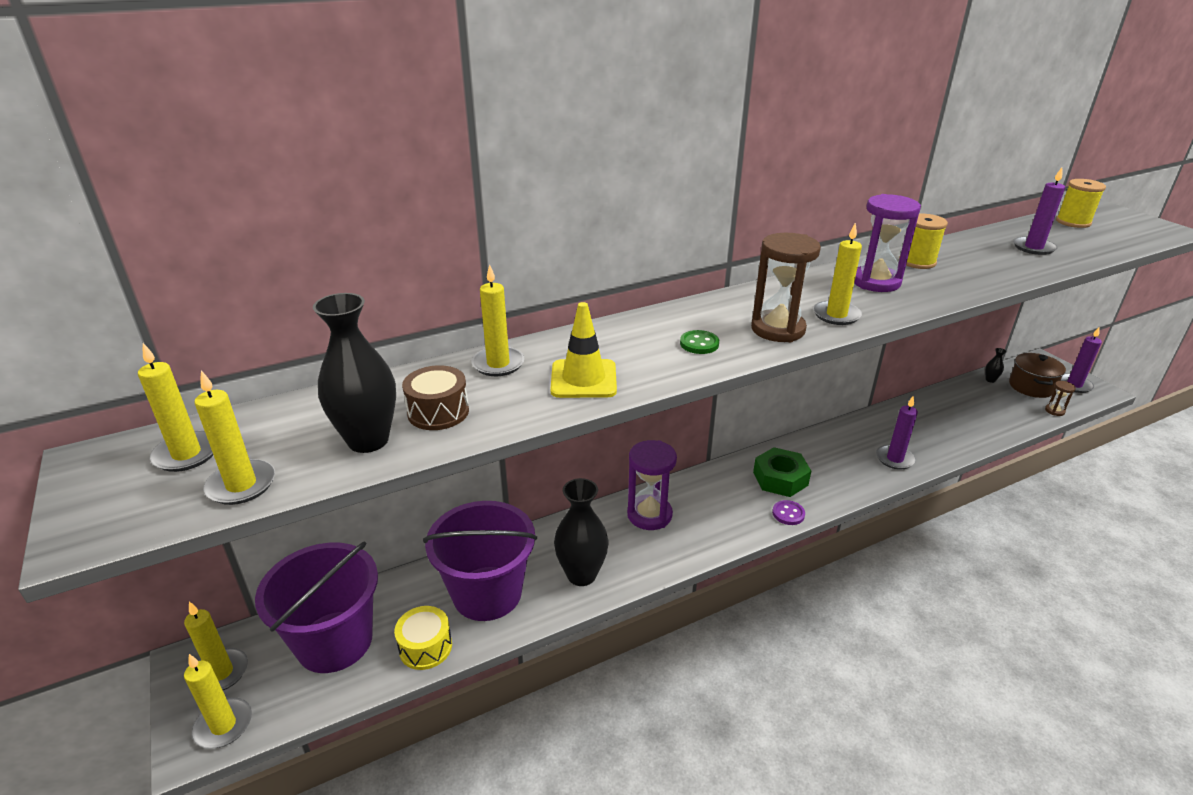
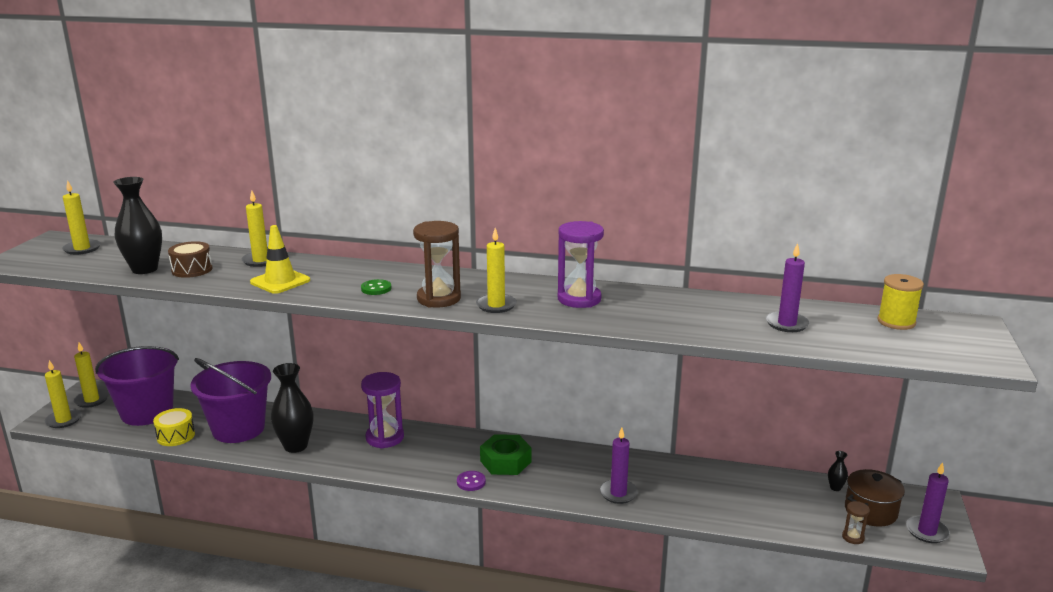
camera: 40 degrees right, 10 degrees down
(241, 485) = (75, 266): yellow candle -> none
(917, 262) = (650, 299): yellow spool -> none

